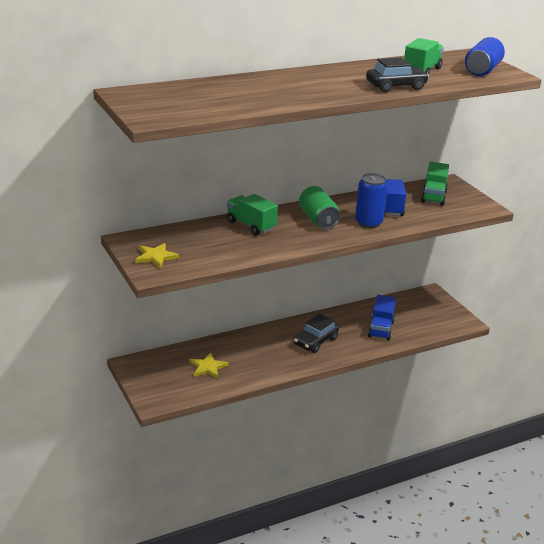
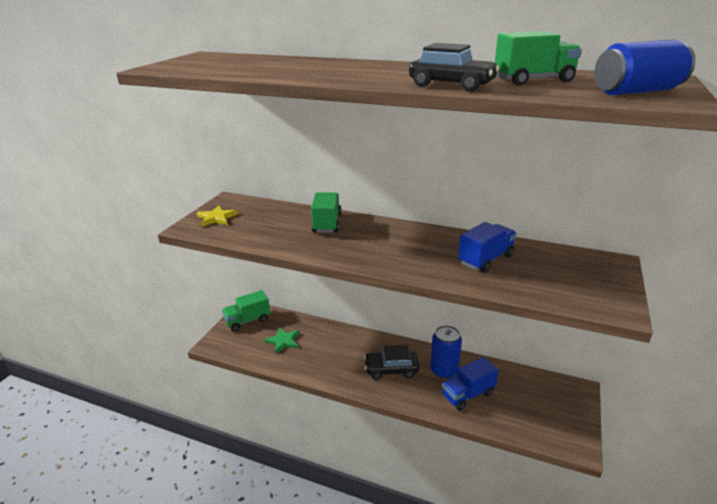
camera: 50 degrees right, 0 degrees up
(208, 367) = (283, 341): yellow star -> green star
(318, 219) = (391, 241): green can -> none
(368, 223) = (434, 264): blue can -> blue can (444, 370)
(433, 196) = (563, 269): green truck -> green truck (247, 321)

